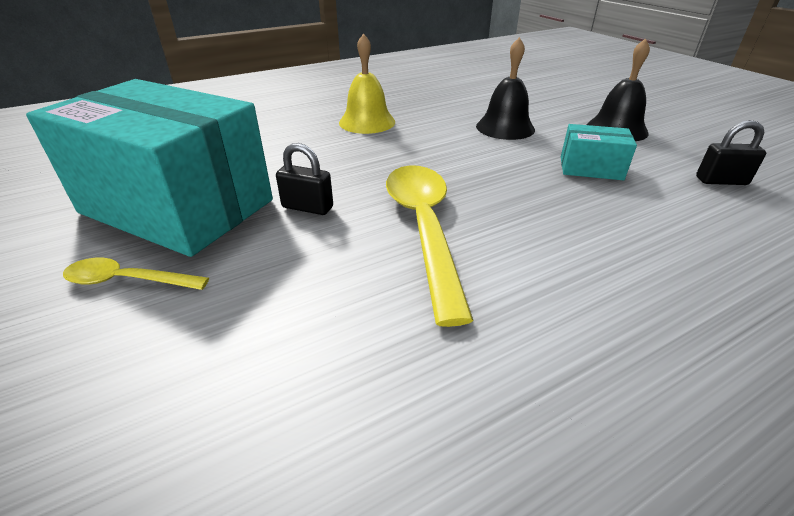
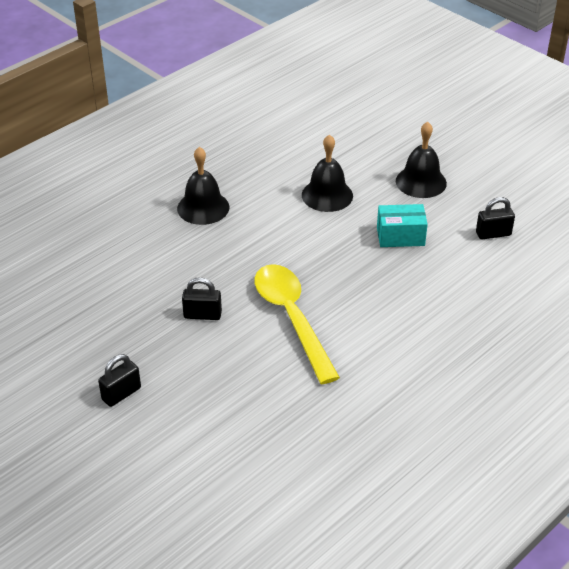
camera: 15 degrees left, 5 degrees up
(127, 281) = (121, 394): yellow spoon -> black padlock
(177, 206) = (105, 332): turquoise box -> none
(367, 122) = (203, 207): yellow bell -> black bell

